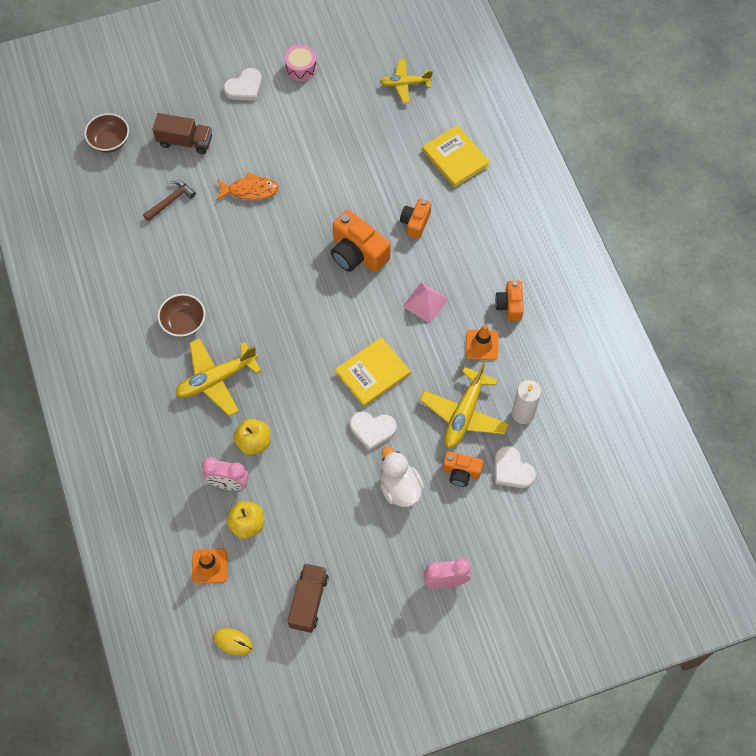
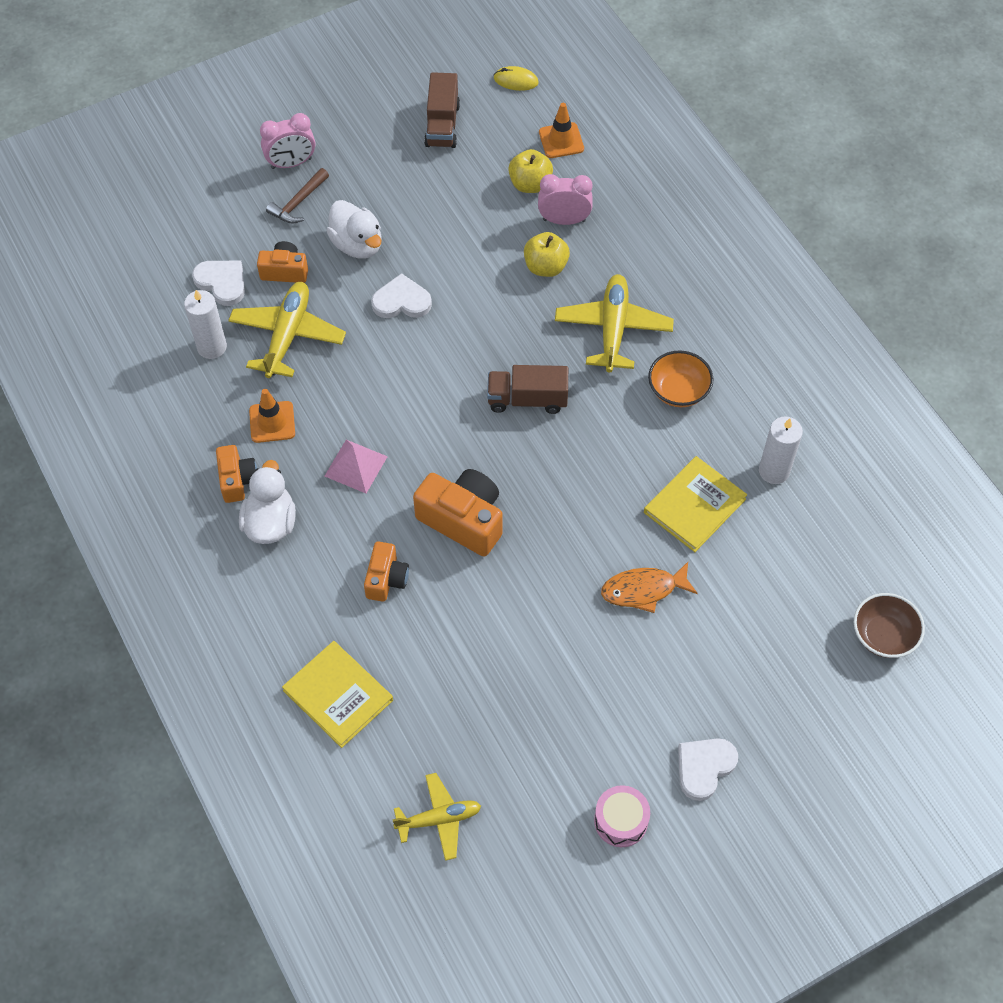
camera: 170 degrees right, 5 degrees down
(138, 254) = (774, 471): none -> white candle
(171, 201) = (755, 555): brown hammer -> brown hammer (298, 202)
(184, 322) = (678, 390): brown bowl -> orange bowl
(185, 141) = (768, 654): brown truck -> brown truck (527, 399)
(216, 379) = (613, 329): yellow plane -> yellow plane turned 45 degrees counterclockwise
(373, 373) = (413, 366): yellow book -> yellow book (694, 506)
(489, 271) = (270, 523): none -> white duck

